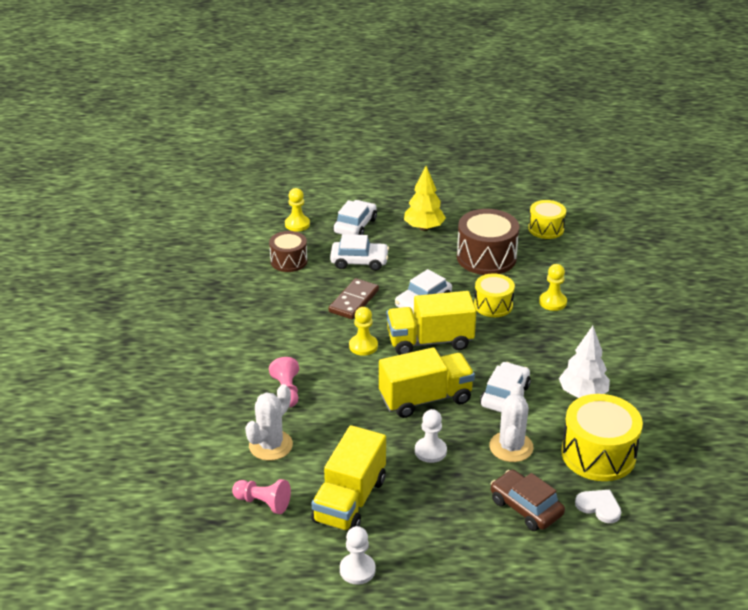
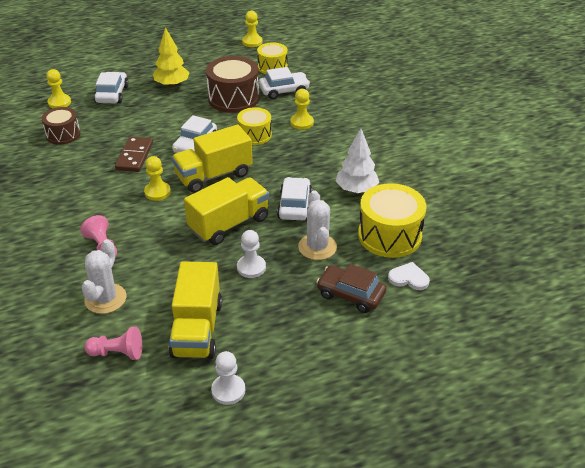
camera: 20 degrees left, 5 degrees up
(359, 261) = (127, 122): white car -> white car (284, 90)
(534, 193) = (252, 42): none -> yellow pawn

